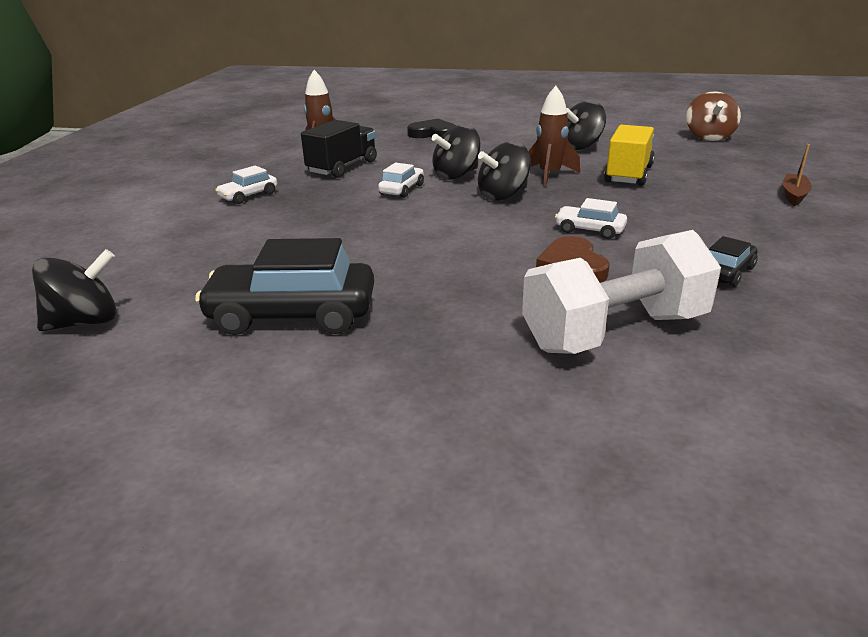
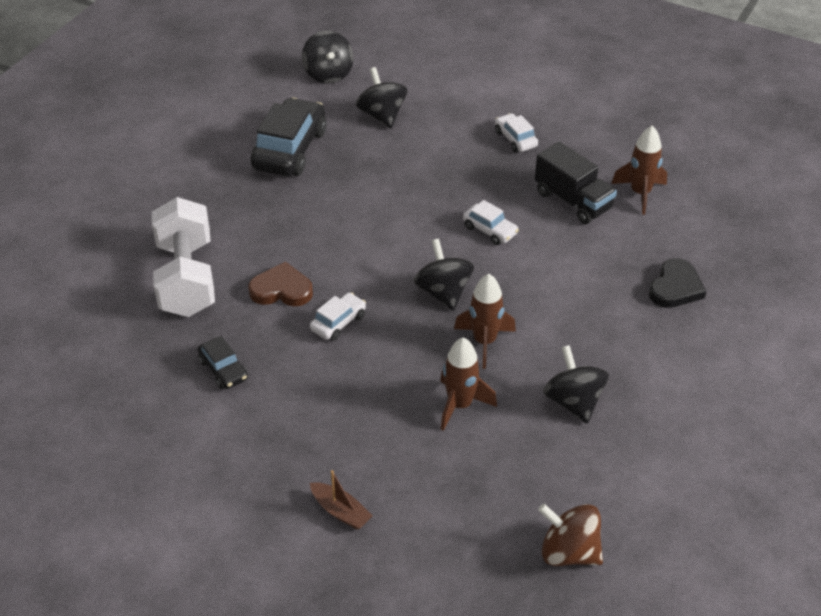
camera: 105 degrees right, 15 degrees up
(456, 175) = (515, 274): black spinning top -> black spinning top (382, 115)
(628, 174) = (460, 405): yellow truck -> brown rocket

